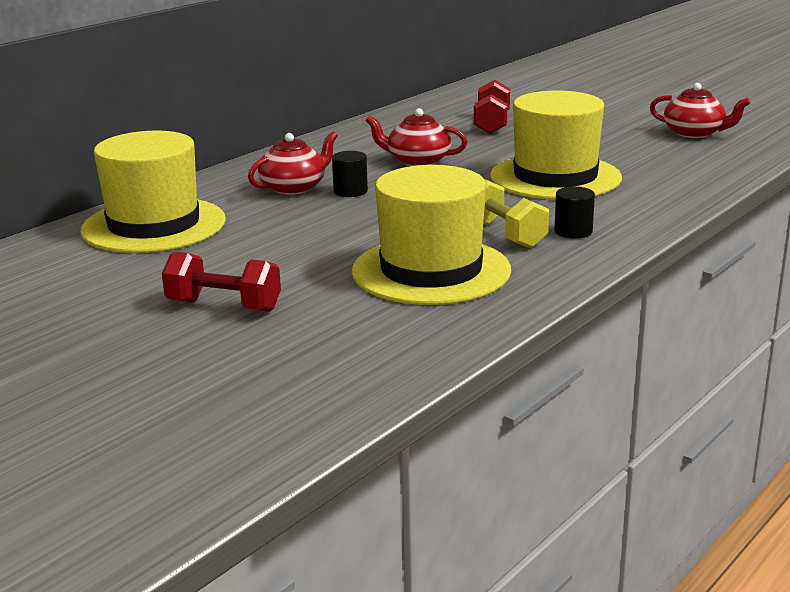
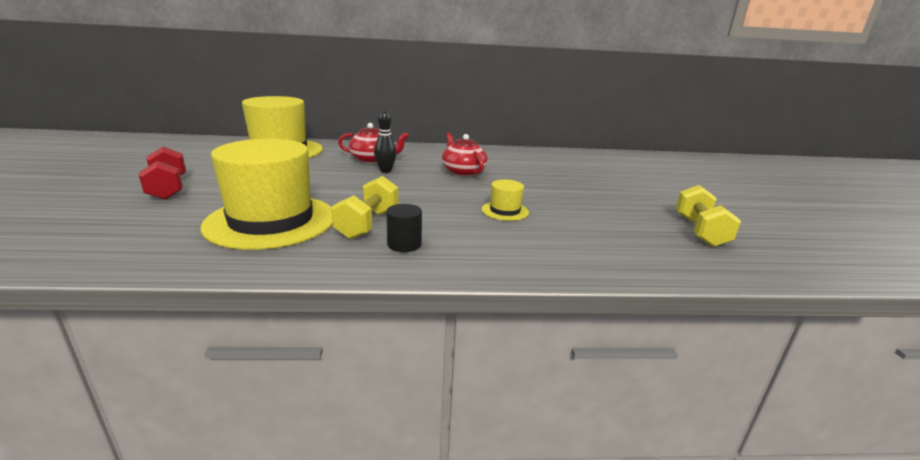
camera: 45 degrees right, 0 degrees up
(350, 191) = (385, 171): black cylinder -> black bowling pin
(492, 124) = (563, 172): red dumbbell -> none
(555, 177) = (505, 211): yellow hat -> yellow hat, size x0.43
(694, 133) = (700, 231): red teapot -> yellow dumbbell

